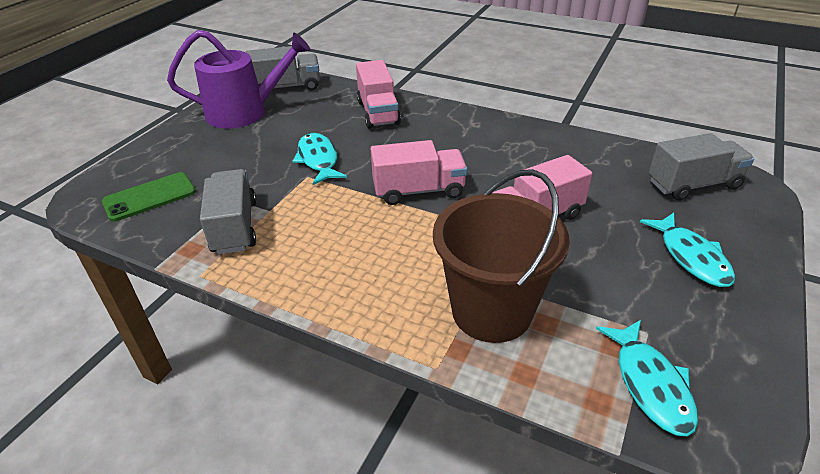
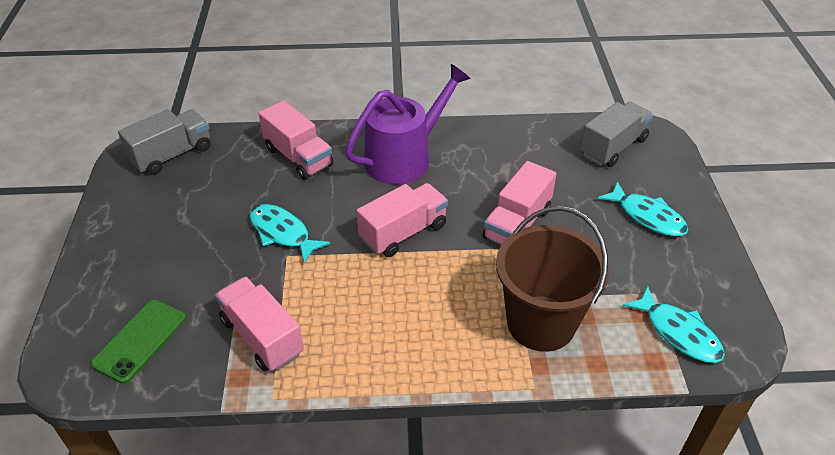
camera: 30 degrees left, 5 degrees up
(234, 227) = (262, 337): grey truck -> pink truck
(244, 112) = (152, 202): purple watering can -> purple watering can (404, 158)

